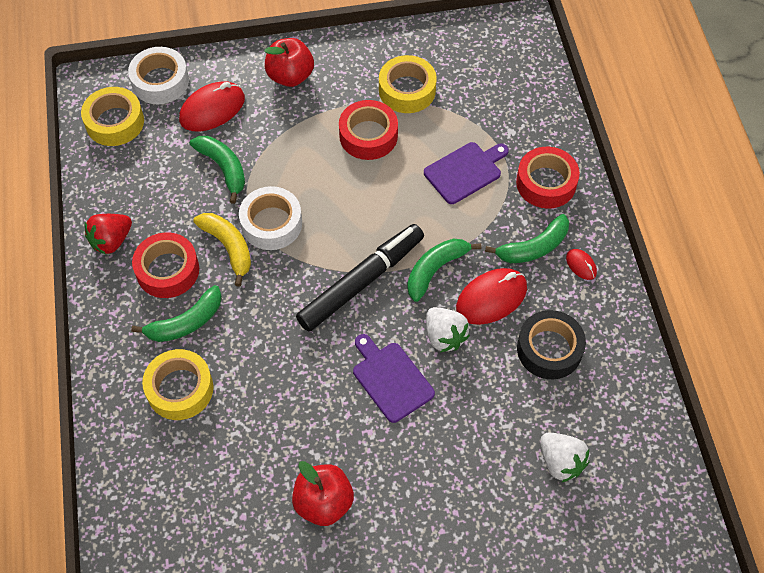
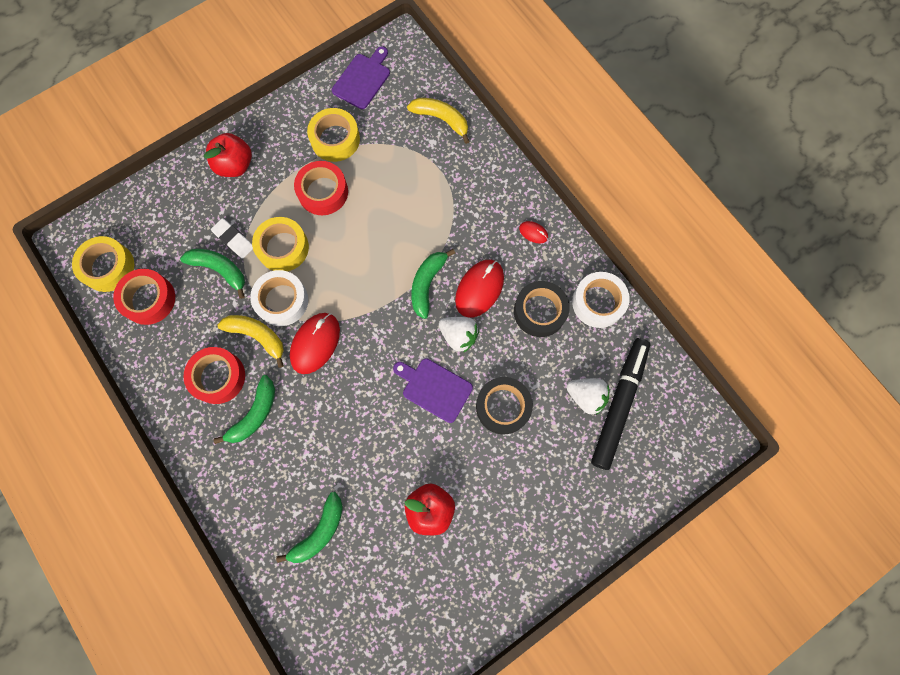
camera: 25 degrees left, 15 degrees up
(111, 241) = (159, 372): red strawberry -> none
(160, 81) = (128, 214): white tape -> white tape (598, 302)
(180, 389) = (277, 471): yellow tape -> yellow tape (283, 248)
(212, 109) = (185, 221): red mouse -> red mouse (315, 343)
(252, 145) = (233, 239): none -> white eraser
(361, 282) = (376, 319): black marker -> black marker (619, 404)
(458, 431) = (503, 407): none -> black tape
(465, 171) = (412, 191): purple cutting board -> purple cutting board (363, 79)
(532, 113) = (441, 119): none -> yellow banana
(533, 247) = (492, 233): green banana -> green banana (319, 531)
(546, 183) = (478, 175): red tape -> red tape (149, 299)

